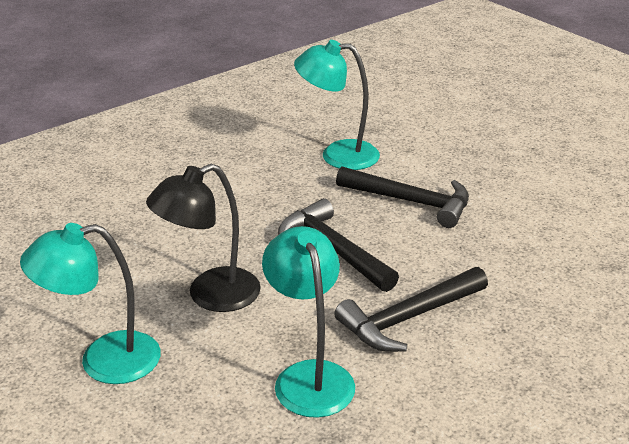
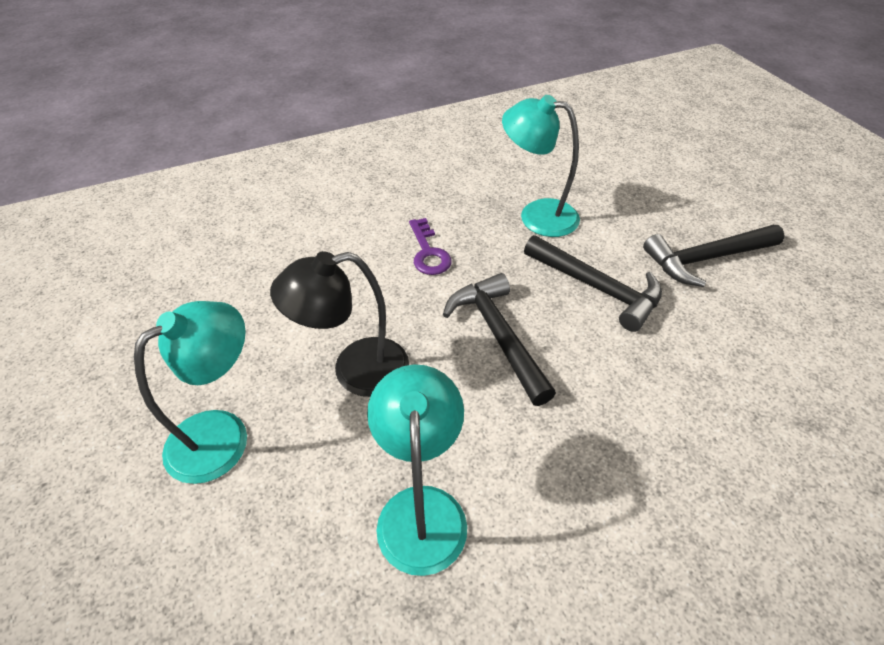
camera: 15 degrees right, 15 degrees up
(103, 361) = (222, 434): turquoise lamp -> turquoise lamp turned 135 degrees clockwise
(244, 198) = (428, 252): none -> purple key
(408, 318) = (553, 449): black hammer -> black hammer (706, 258)

